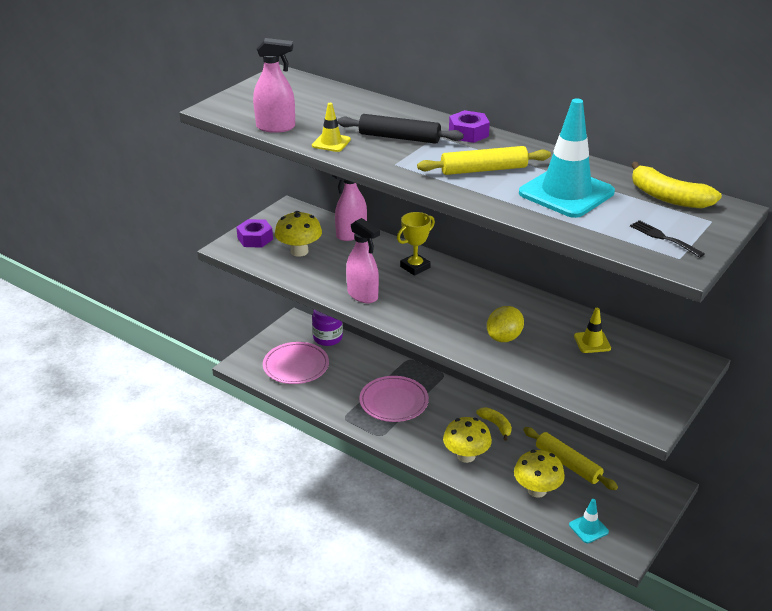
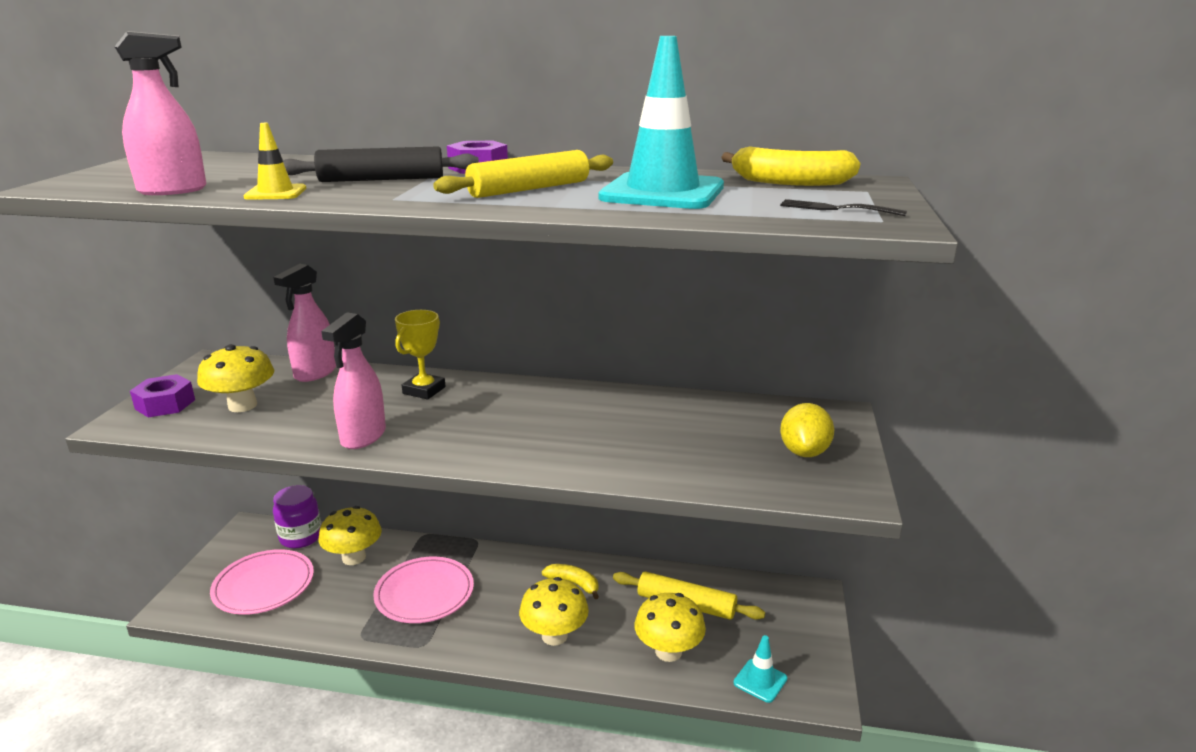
camera: 25 degrees left, 10 degrees down
(357, 363) = (354, 557): none -> yellow mushroom
(363, 295) = (363, 437): pink spray bottle -> pink spray bottle turned 90 degrees clockwise
(504, 338) = (593, 442): yellow lemon -> yellow lemon (804, 452)
(592, 342) = (706, 421): yellow traffic cone -> none

